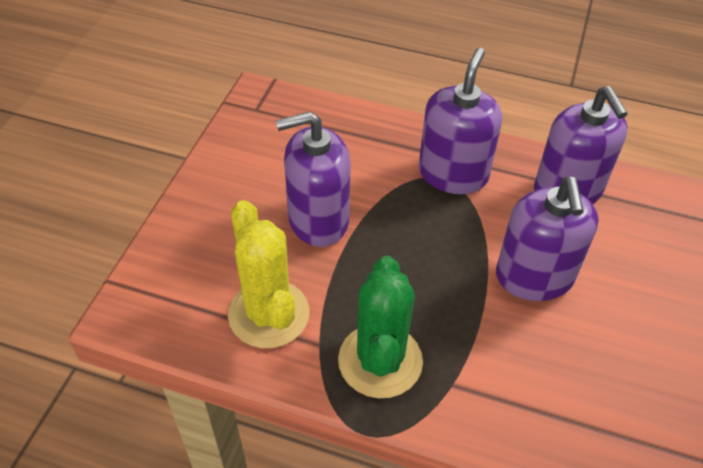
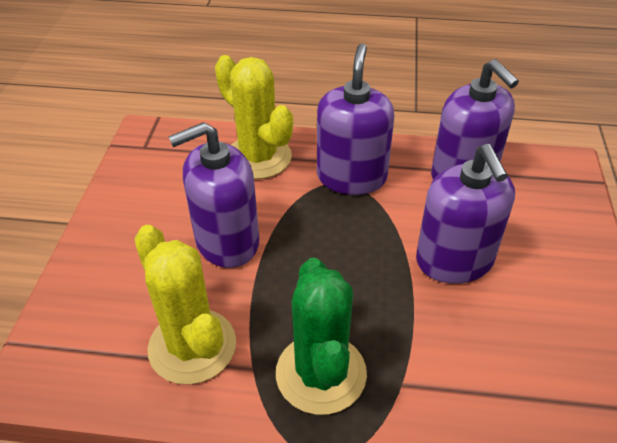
camera: 10 degrees left, 5 degrees down
(364, 138) = (258, 157): none -> yellow cactus

